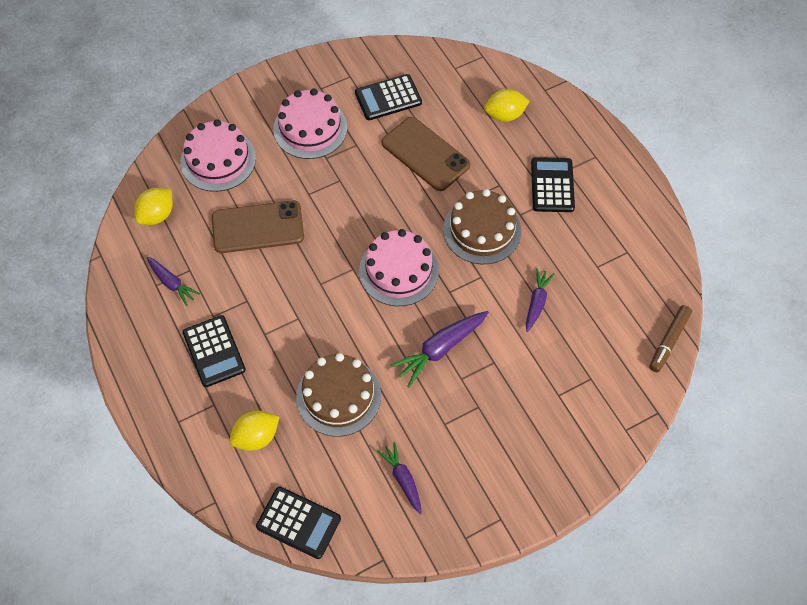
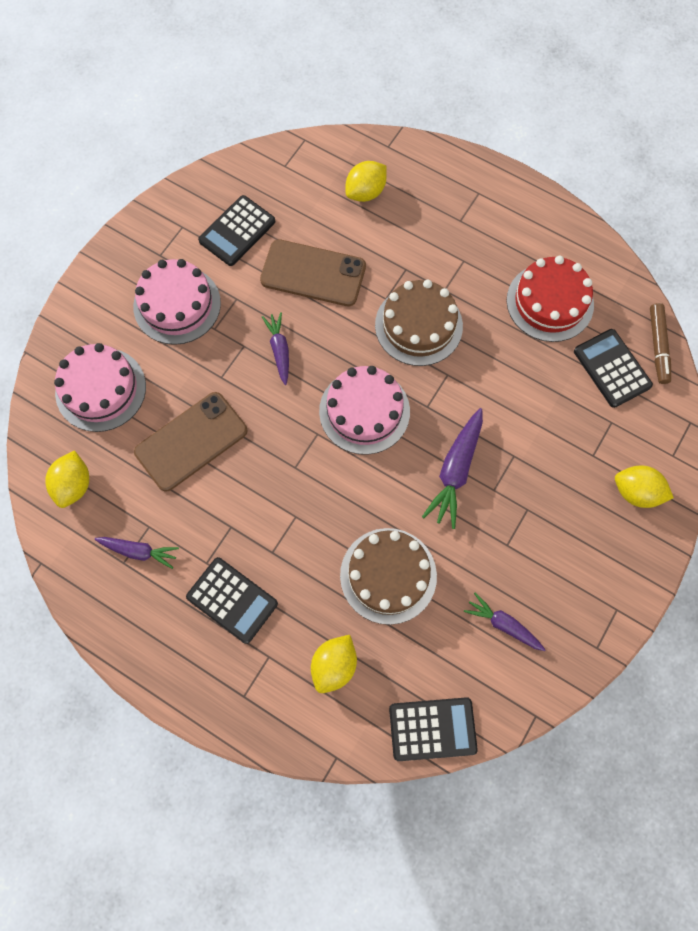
camera: 30 degrees left, 10 degrees up
(537, 302) = (516, 372): purple carrot -> purple carrot (279, 350)
(552, 185) = (456, 243): black calculator -> black calculator (612, 368)
(575, 441) = (636, 492): none -> yellow lemon
(599, 264) = (550, 302): none -> red cake

